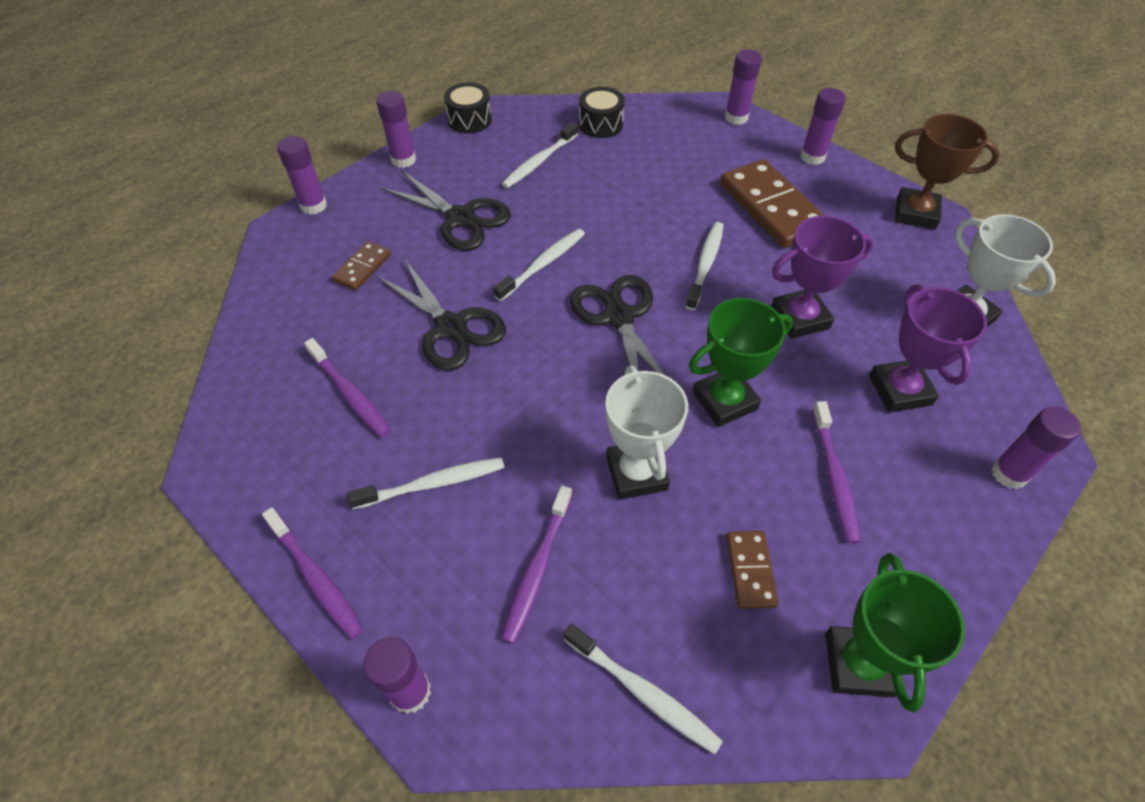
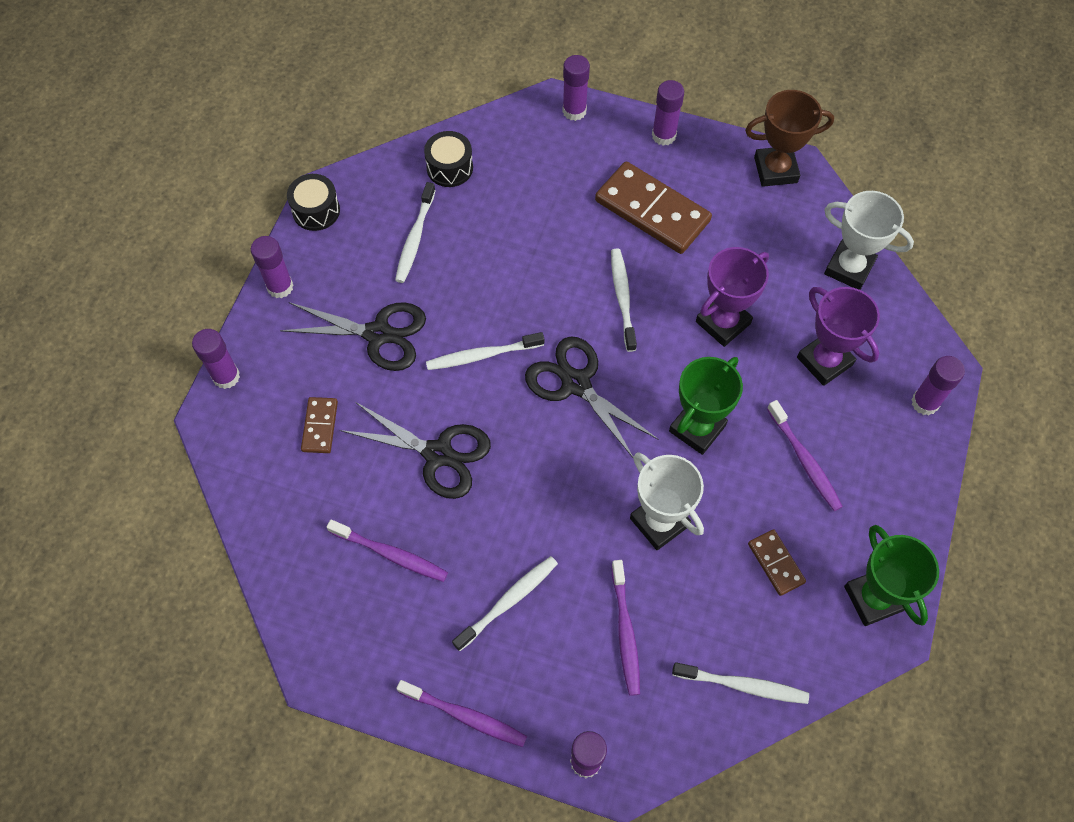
camera: 25 degrees left, 10 degrees up
(543, 264) = (482, 355): white toothbrush -> white toothbrush turned 120 degrees counterclockwise

